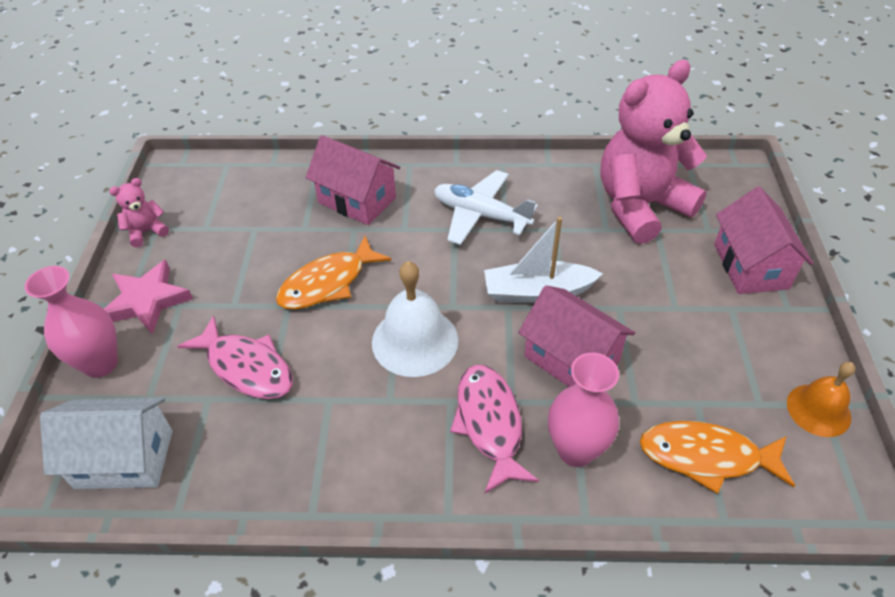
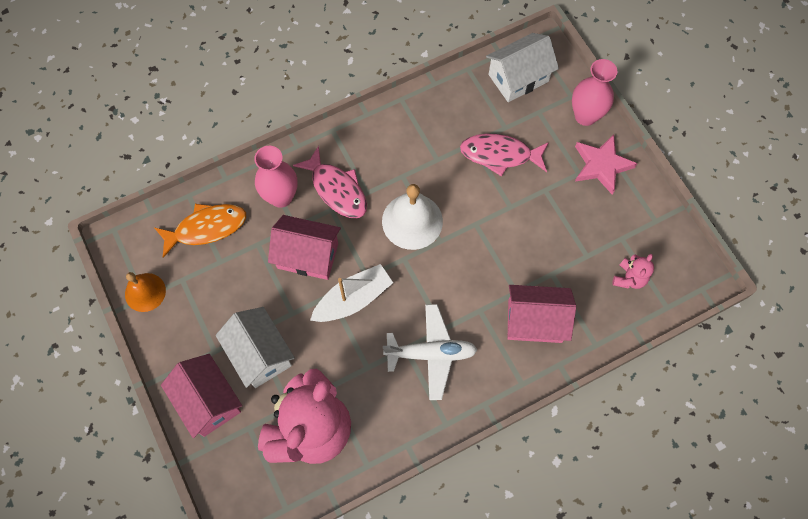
camera: 150 degrees right, 20 degrees up
(146, 232) = (658, 214): pink teddy bear -> pink teddy bear (629, 278)
(328, 283) = (498, 236): orange fish -> none
(674, 284) = (260, 354): none -> white house

